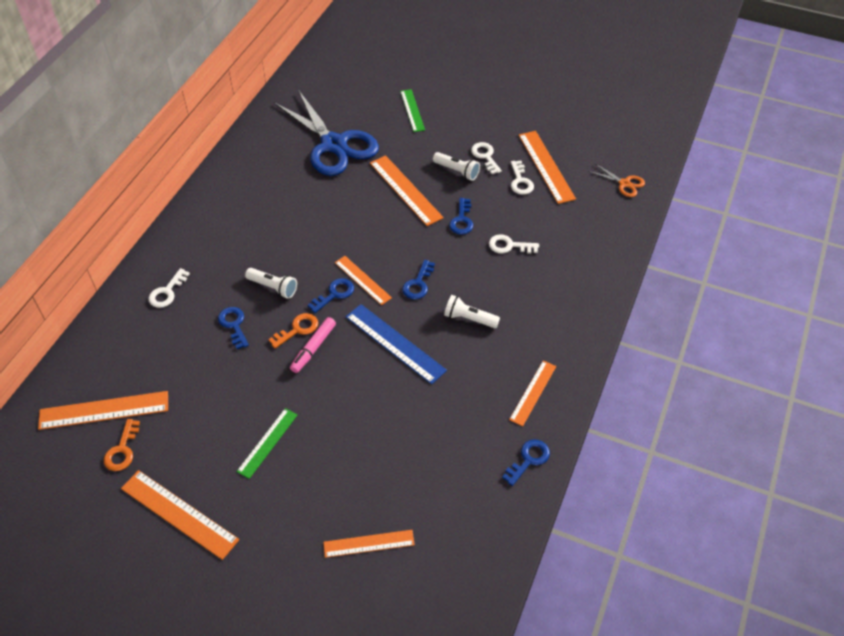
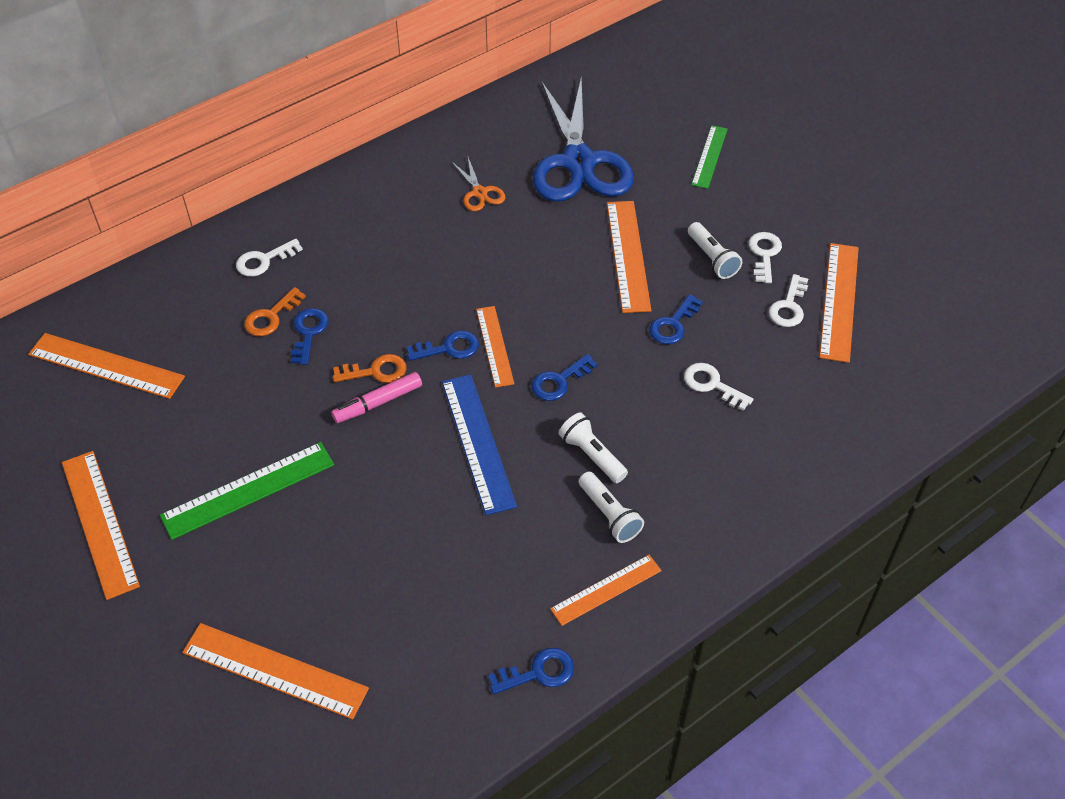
camera: 30 degrees right, 0 degrees up
(122, 450) = (93, 420): orange key -> orange key (271, 317)
(267, 442) = (248, 490): green ruler -> green ruler, size x1.55
(273, 287) = (383, 308): white flashlight -> white flashlight (609, 515)
(369, 543) = (274, 670): orange ruler -> orange ruler, size x1.55
(624, 183) = (936, 370): orange scissors -> orange scissors (479, 192)

